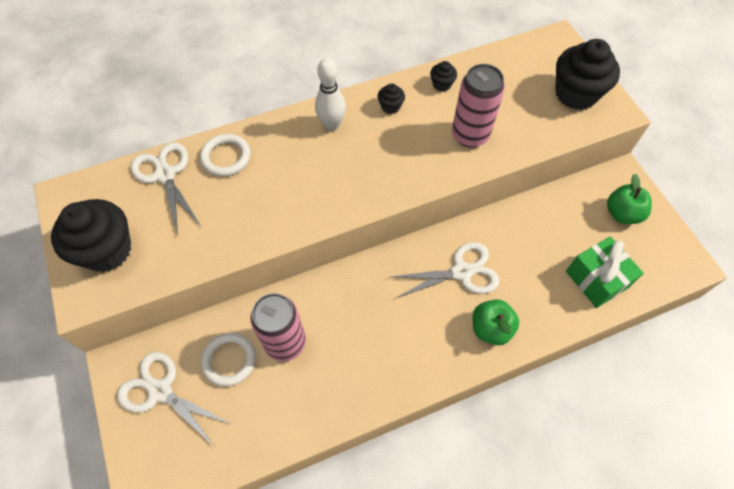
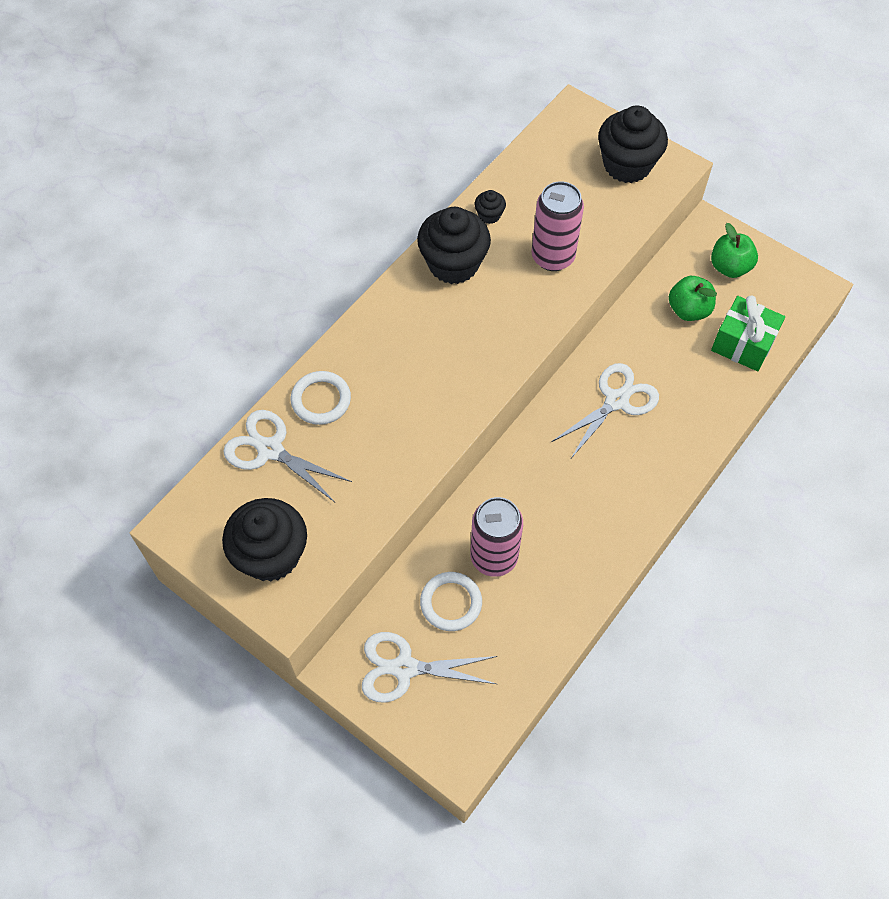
camera: 30 degrees left, 0 degrees up
(331, 125) = (406, 312): white bowling pin -> none
(390, 106) = (453, 264): black cupcake -> black cupcake, size x2.23
(491, 328) = (676, 440): green apple -> green apple (688, 310)

